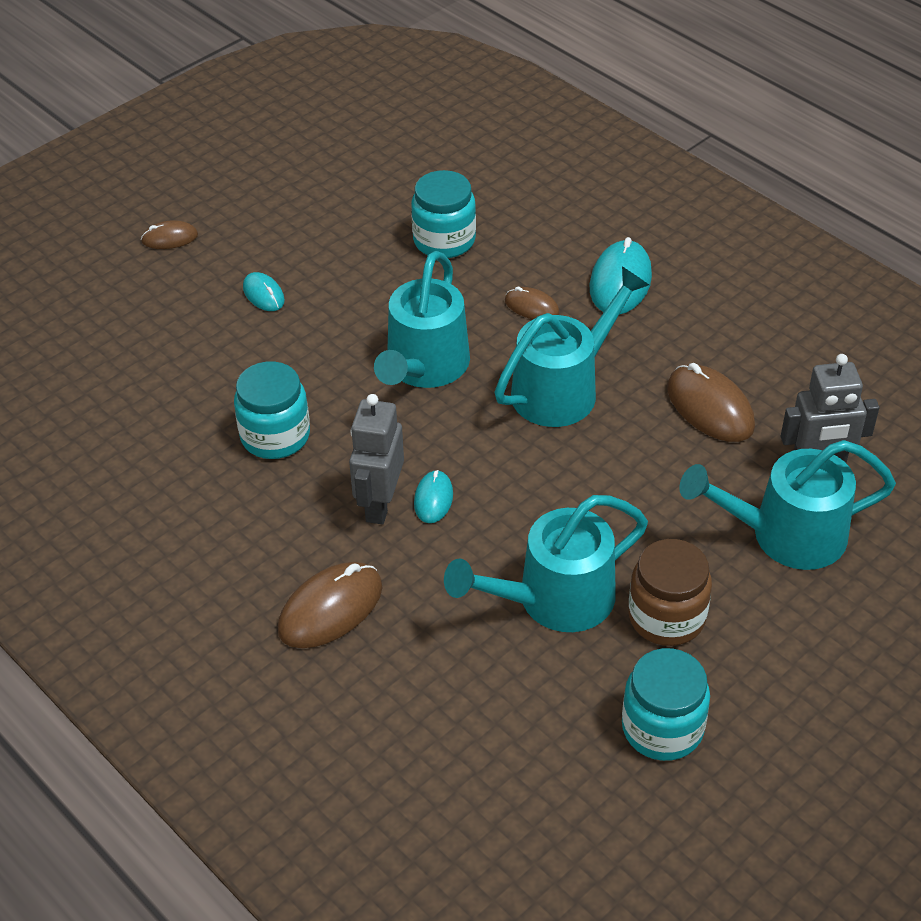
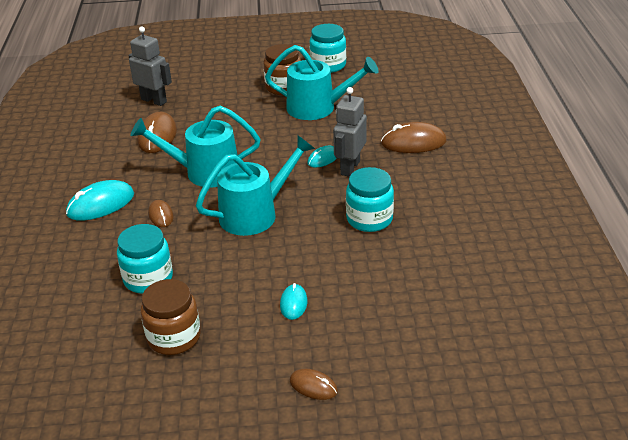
camera: 140 degrees left, 10 degrees down
(345, 209) = (174, 337): none -> brown jar
(379, 504) = (350, 168): grey robot -> grey robot turned 150 degrees clockwise
(785, 535) = (204, 89): turquoise watering can -> none

